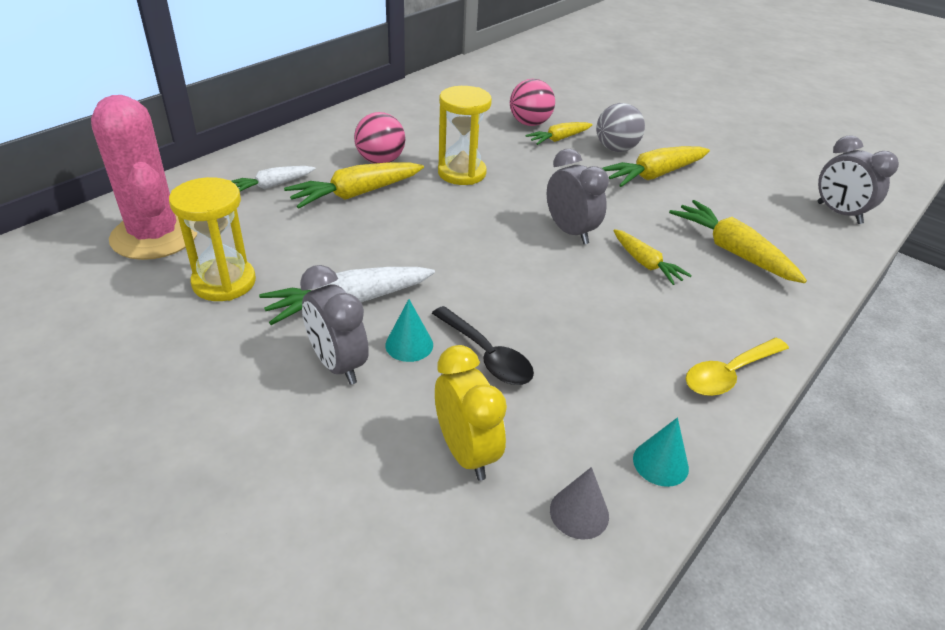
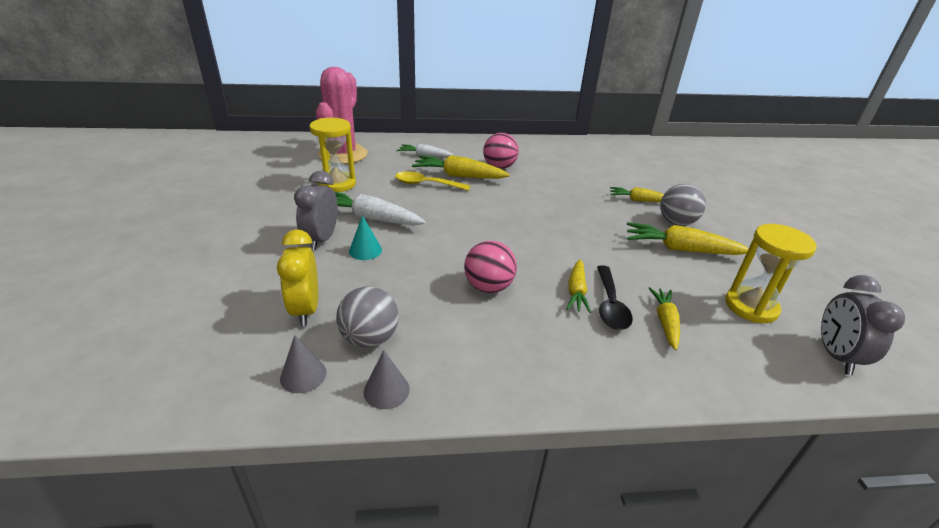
camera: 45 degrees right, 5 degrees down
(462, 173) = (537, 191): yellow hourglass -> yellow hourglass (751, 307)
(466, 452) = (305, 310): yellow clock -> yellow clock turned 150 degrees clockwise
(487, 355) = (392, 277): black spoon -> black spoon (610, 305)
(530, 123) = (632, 184): pink ball -> pink ball (488, 287)
(570, 232) = (553, 249): grey clock -> none
(571, 430) = (369, 338): none -> grey ball
(660, 463) = (386, 390): turquoise cone -> grey cone
(729, 374) = (521, 383): yellow spoon -> yellow spoon (426, 184)
(733, 251) = (665, 322): yellow carrot -> yellow carrot, size x0.62

